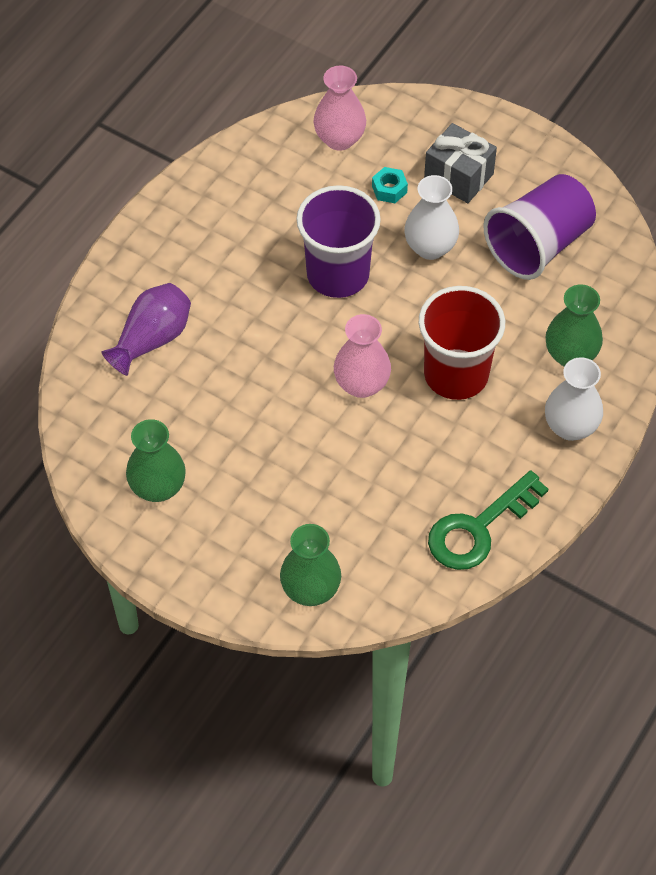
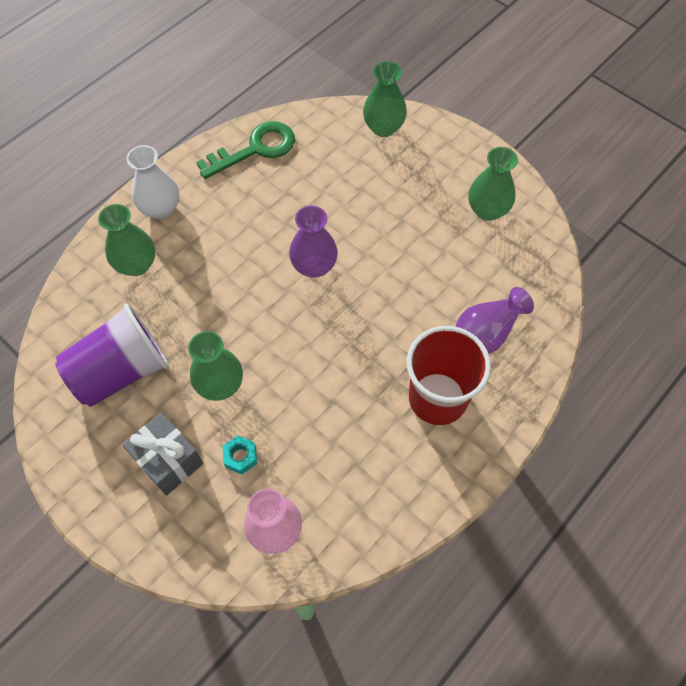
camera: 170 degrees left, 5 degrees up
(338, 274) = (311, 370): purple cup -> none
(361, 384) = (314, 266): pink vase -> purple vase
(430, 247) = (220, 385): white vase -> green vase
(456, 374) = (235, 263): red cup -> red cup (437, 398)

